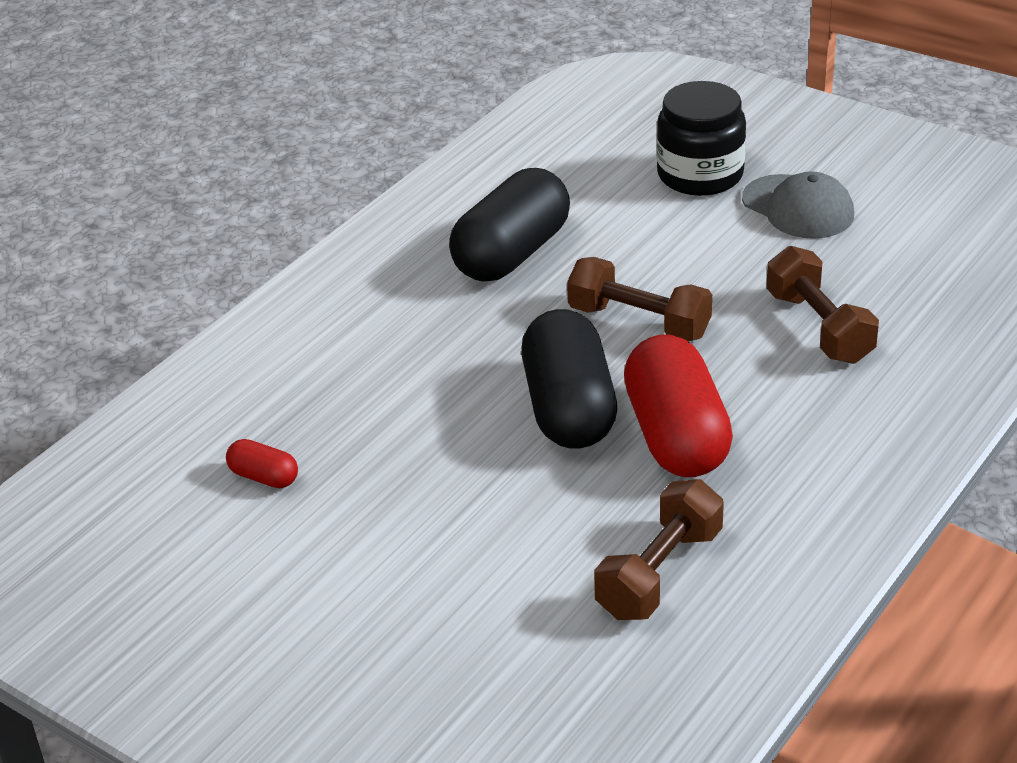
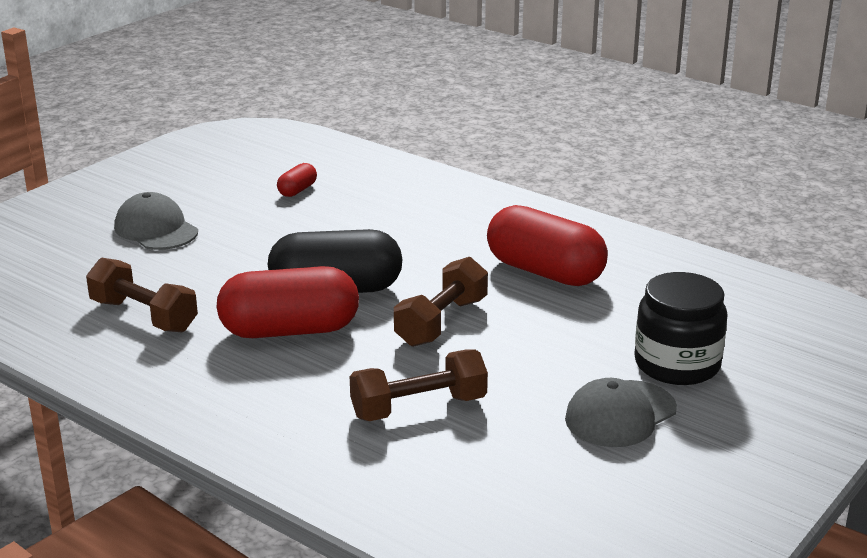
camera: 90 degrees right, 10 degrees down
(394, 610) = (156, 229): none -> grey cap
(512, 254) = (545, 272): black capsule -> red capsule

